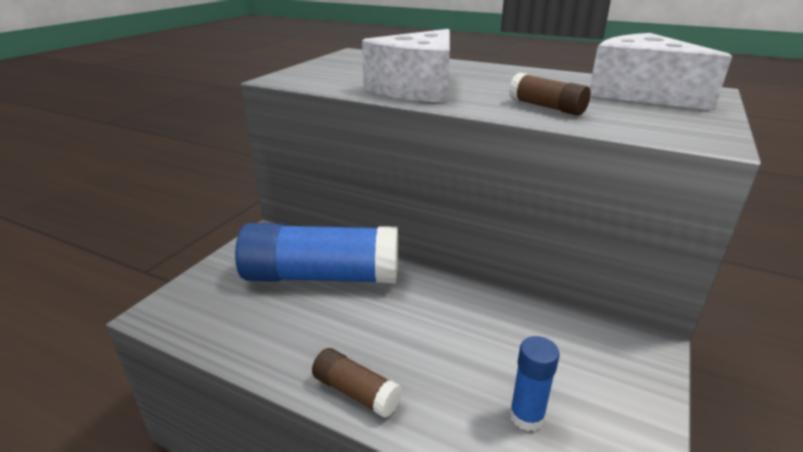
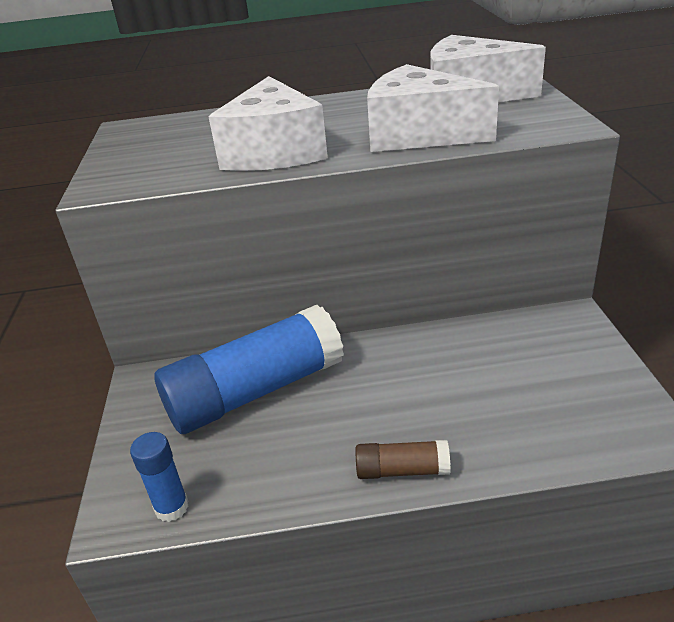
camera: 30 degrees left, 5 degrees up
(526, 416) = (542, 412): blue glue stick -> blue glue stick (172, 507)
(546, 107) = (419, 134): brown glue stick -> white cheese

